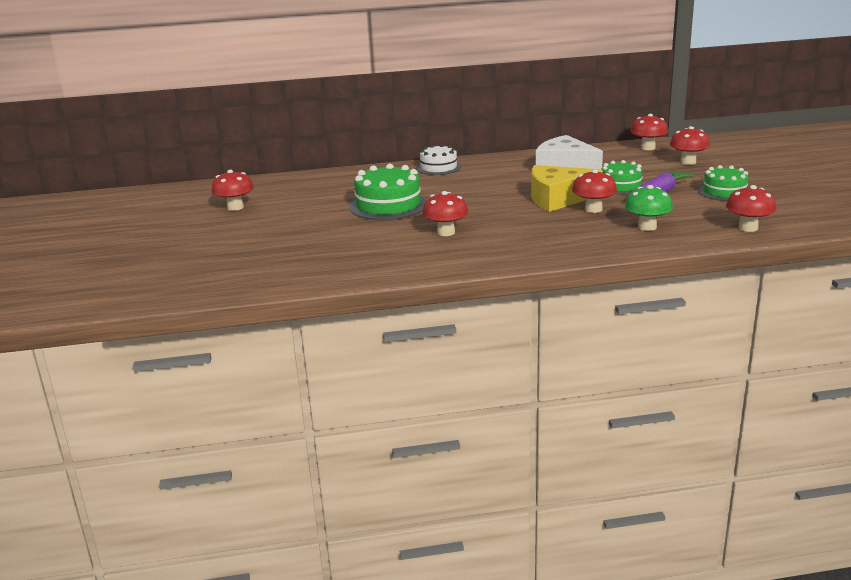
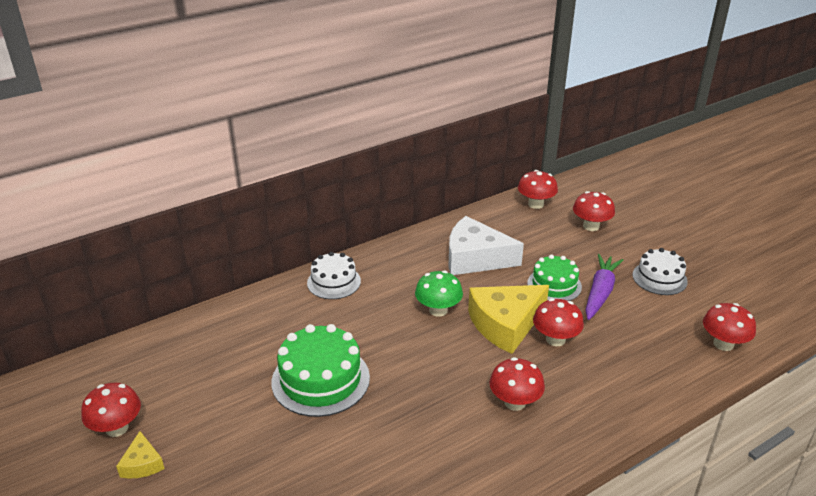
camera: 25 degrees left, 10 degrees up
(239, 222) = (142, 464): none -> yellow cheese
(446, 232) = (424, 426): red mushroom -> red mushroom (514, 402)
(647, 227) = (630, 364): green mushroom -> green mushroom (438, 310)
(724, 192) = (659, 278): green cake -> white cake

